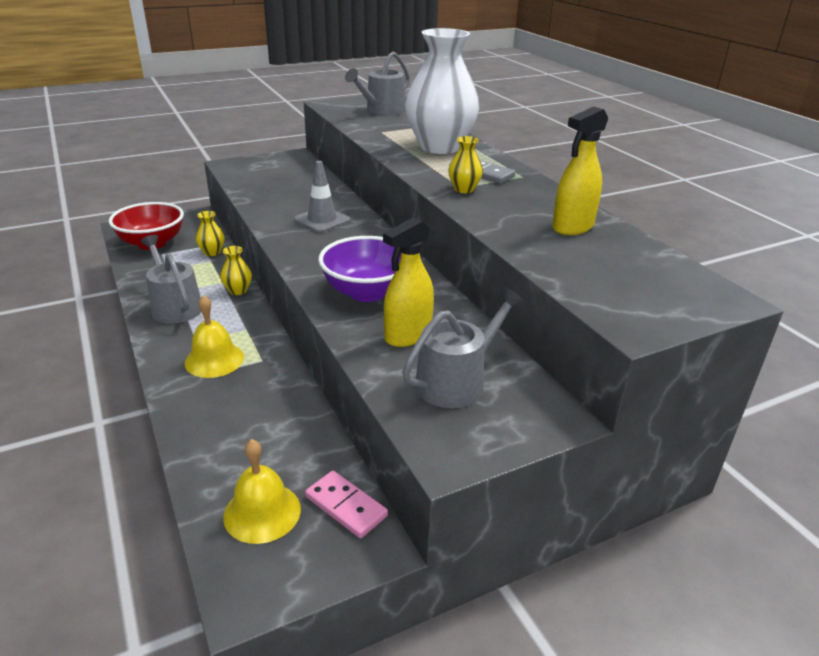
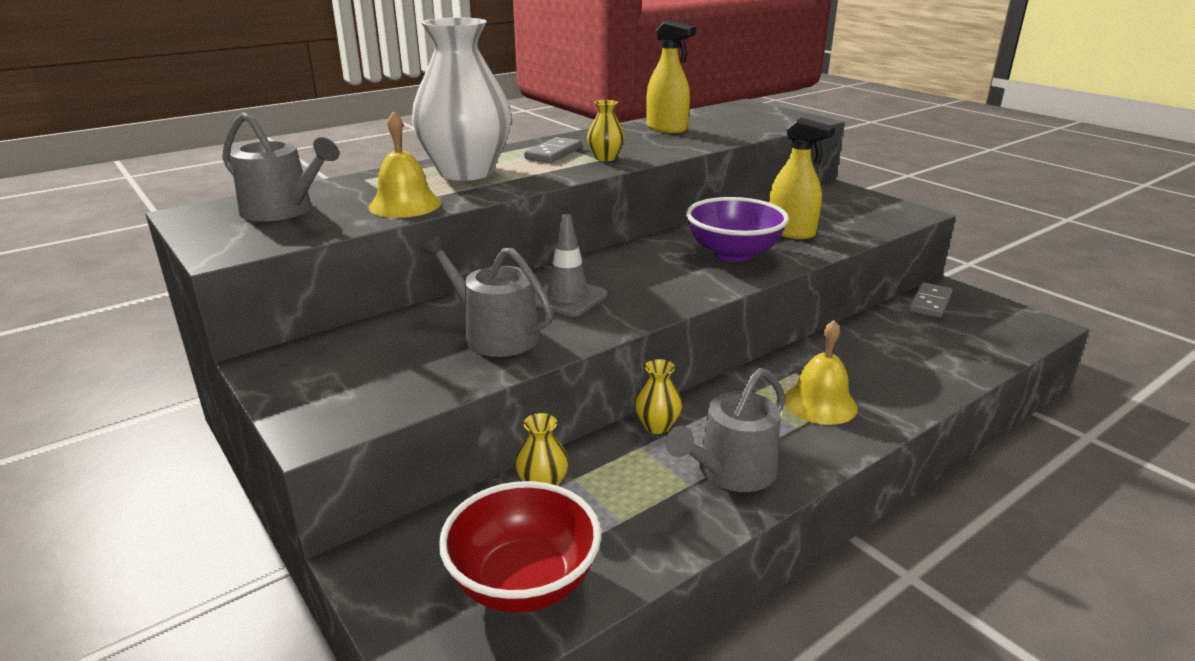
camera: 100 degrees left, 5 degrees down
(262, 512) = (974, 332): yellow bell -> yellow bell (405, 205)
(346, 506) = (930, 303): pink domino -> grey domino
(456, 381) = (834, 214): grey watering can -> grey watering can (494, 334)

